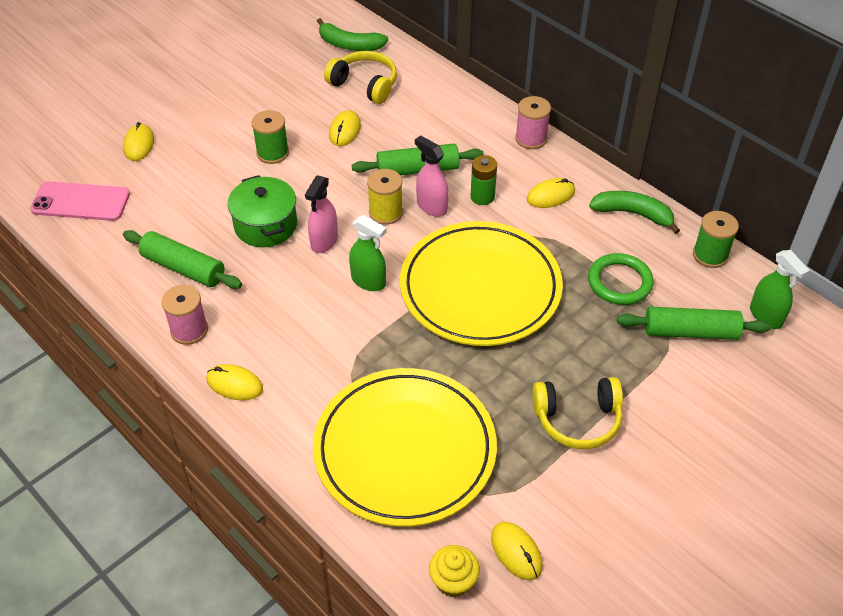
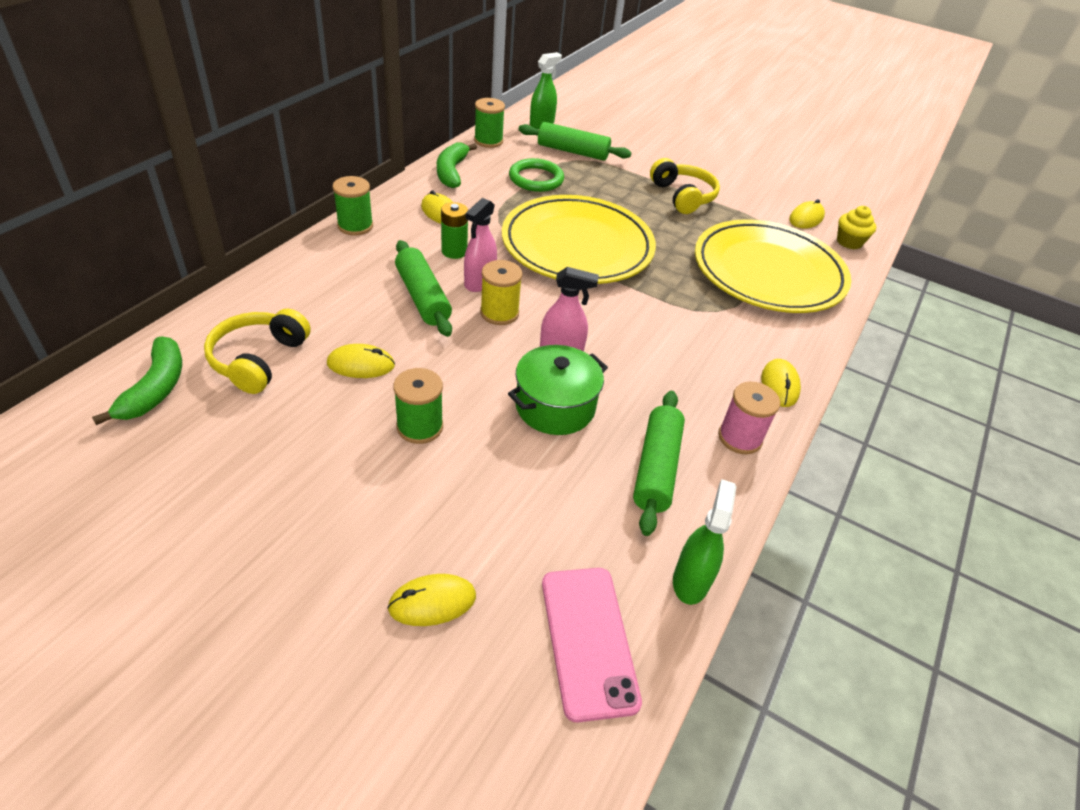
camera: 110 degrees left, 5 degrees down
(368, 281) = (602, 313): green spray bottle -> green spray bottle (690, 581)
(531, 139) = (355, 226): pink spool -> green spool
(690, 332) = (572, 151): green rolling pin -> green rolling pin turned 60 degrees counterclockwise

